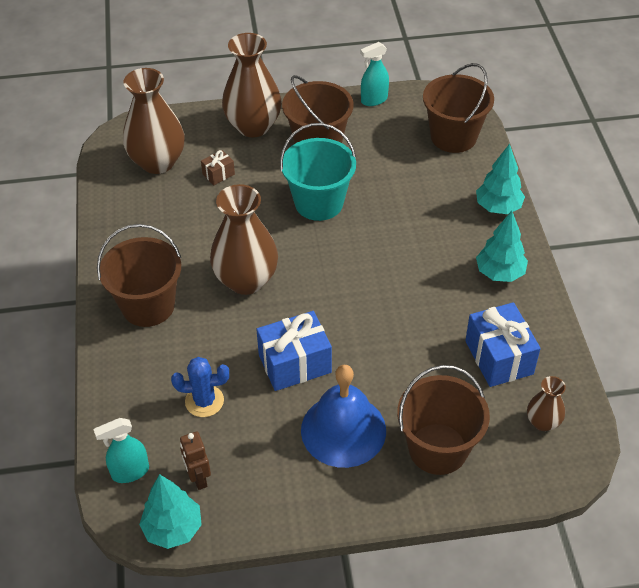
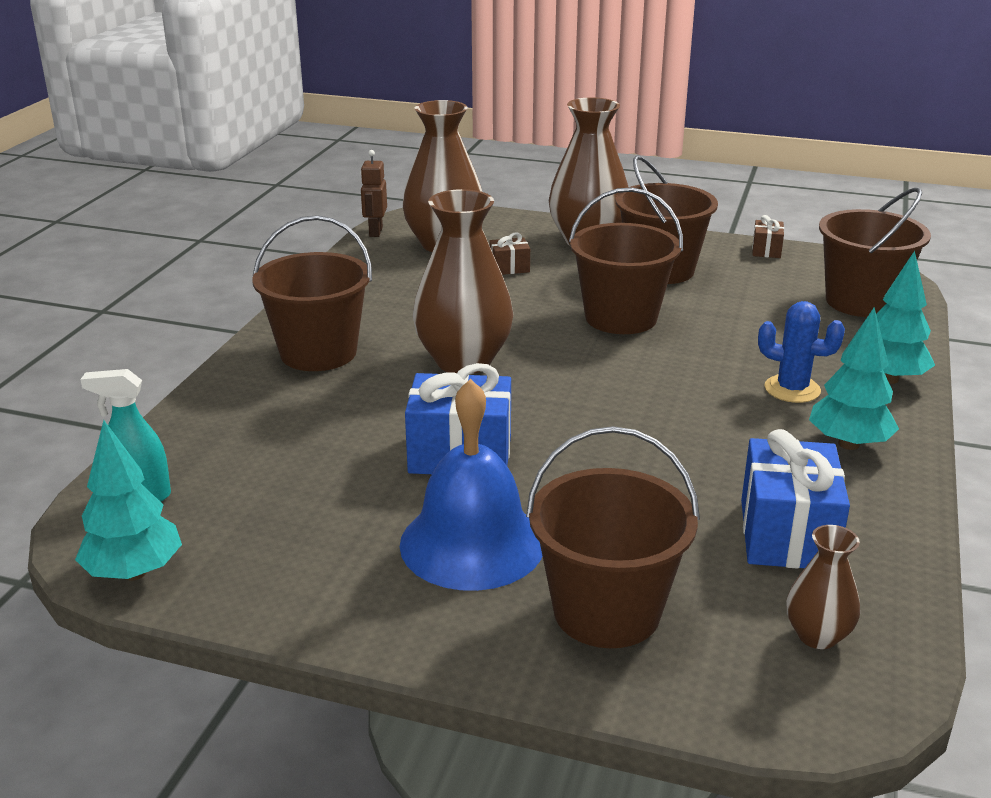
camera: 25 degrees right, 20 degrees down
(198, 478) = (220, 530): brown robot -> brown robot (375, 232)
(204, 401) = (304, 456): blue cactus -> blue cactus (792, 389)
(319, 203) = (621, 318): turquoise bucket -> brown bucket
(373, 100) = (766, 250): turquoise spray bottle -> brown gift

